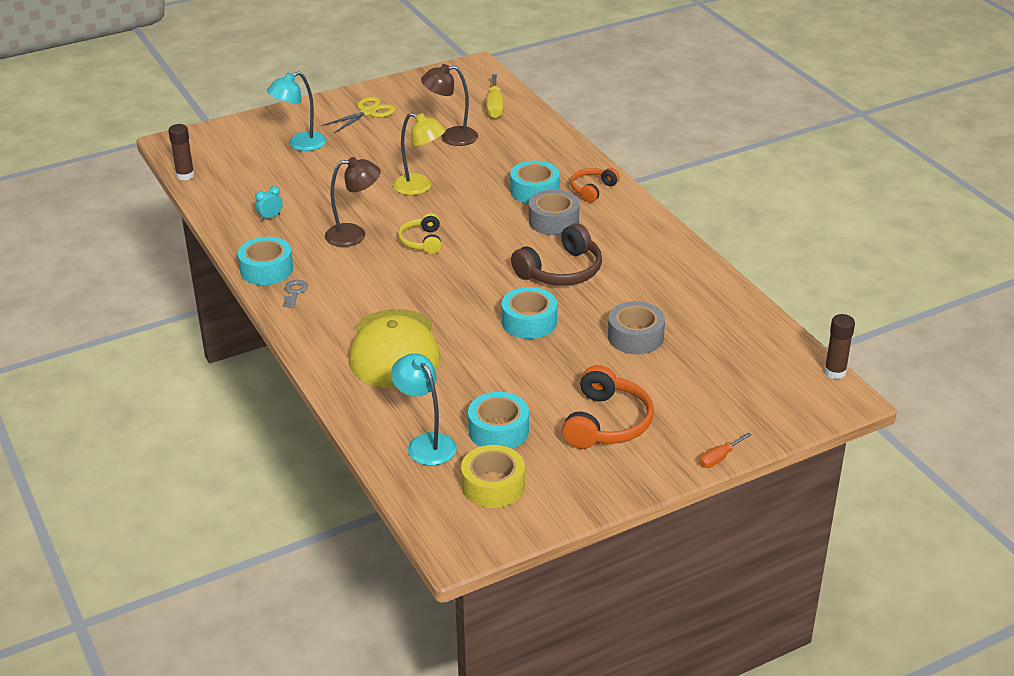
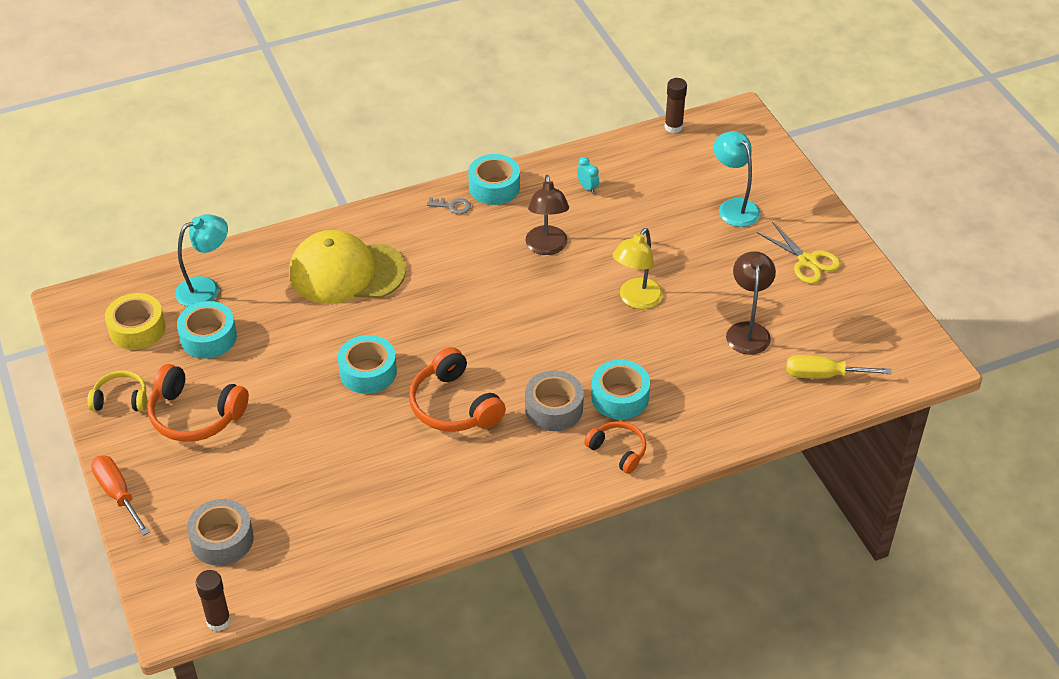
camera: 95 degrees right, 10 degrees up
(422, 241) = (527, 298): yellow headphones -> yellow headphones (121, 399)
(561, 271) = (454, 405): brown headphones -> orange headphones
(635, 337) = (323, 454): grey tape -> grey tape (222, 539)
(719, 458) = (118, 494): orange screwdriver -> orange screwdriver, size x1.62

